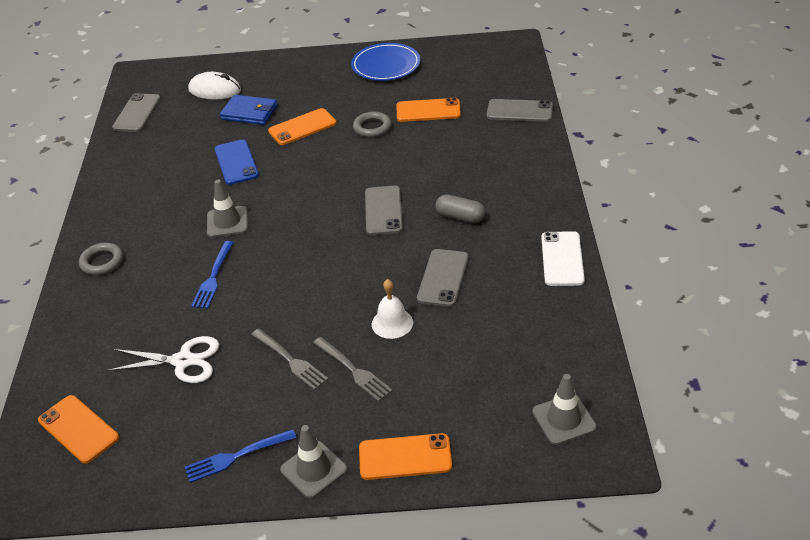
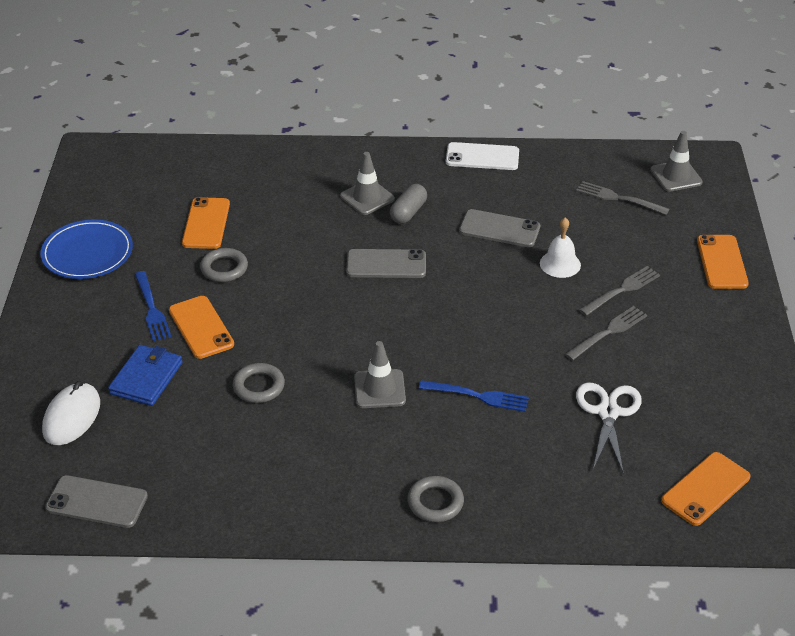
camera: 90 degrees left, 0 degrees up
(236, 162) = (259, 386): blue phone -> grey ring
(236, 456) = (730, 366): blue fork -> blue fork (152, 309)
(314, 469) = (740, 316): grey traffic cone -> grey traffic cone (367, 197)
(510, 367) = (618, 198): none -> grey fork
(519, 111) = (234, 159): grey phone -> none

